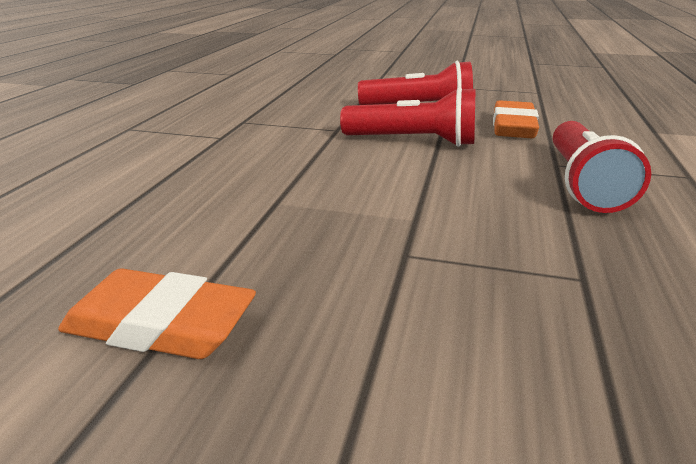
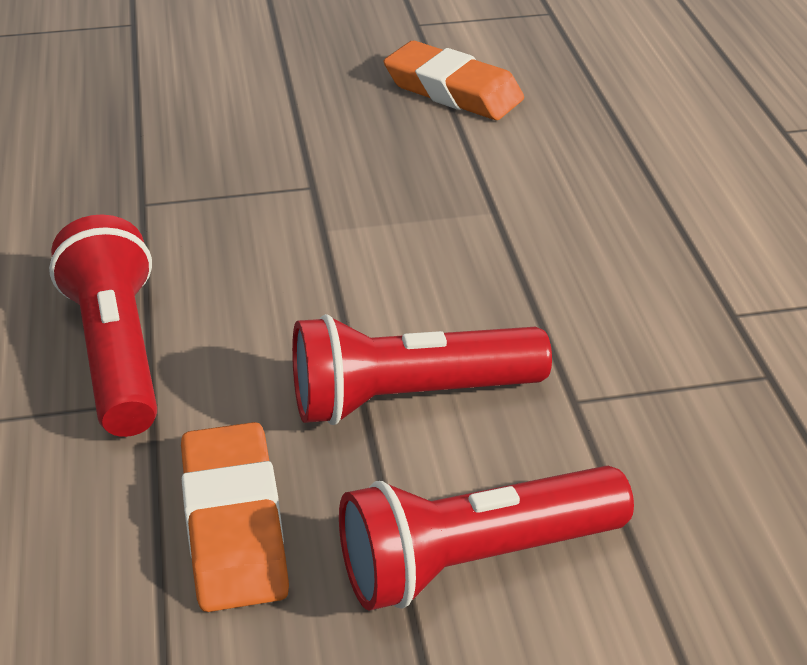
camera: 155 degrees right, 10 degrees up
(160, 324) = (453, 91): orange eraser -> orange eraser turned 45 degrees clockwise

